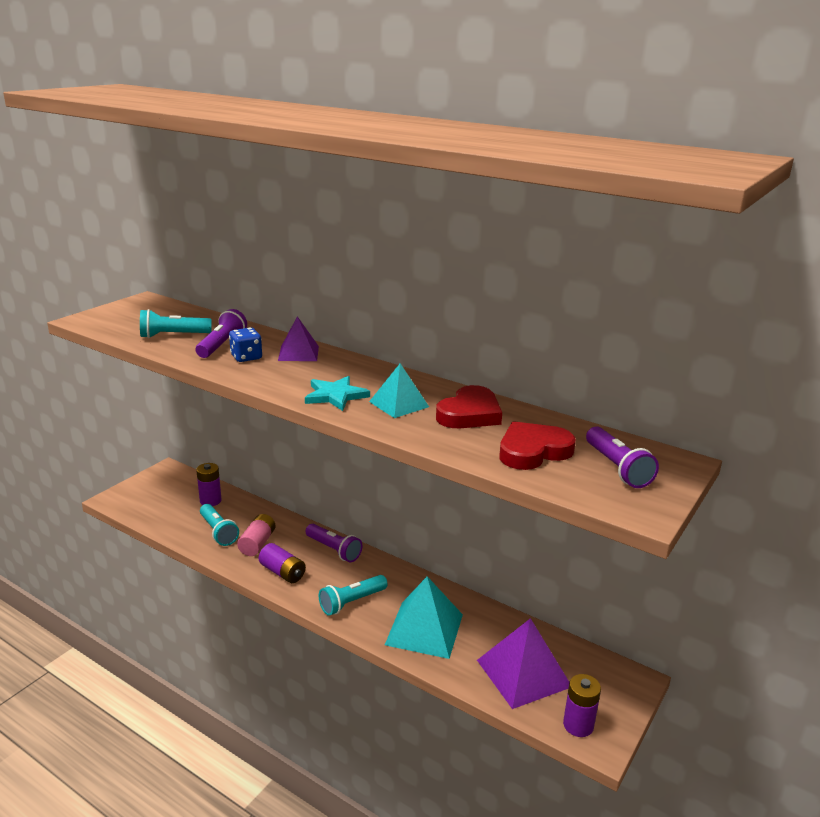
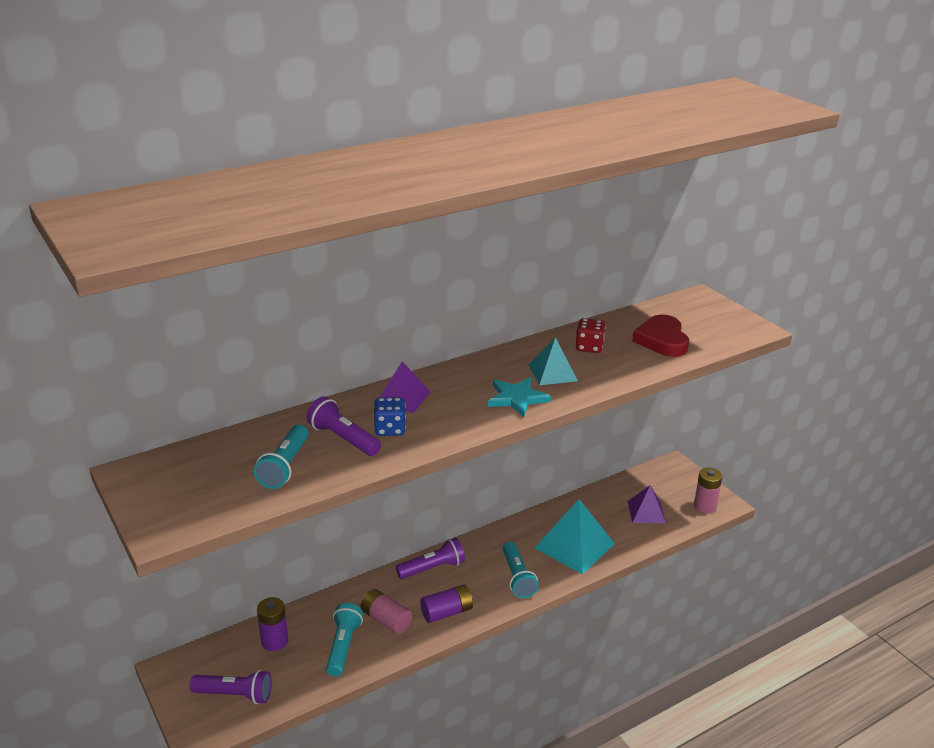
camera: 65 degrees left, 5 degrees up
(218, 532) = (343, 646): turquoise flashlight -> turquoise flashlight turned 75 degrees counterclockwise
(469, 414) = (589, 347): red heart -> red dice
(523, 673) = (646, 512): purple pyramid -> purple pyramid, size x0.60
(578, 725) = (705, 506): purple battery -> pink battery
(617, 468) = (699, 319): purple flashlight -> purple flashlight (235, 695)

